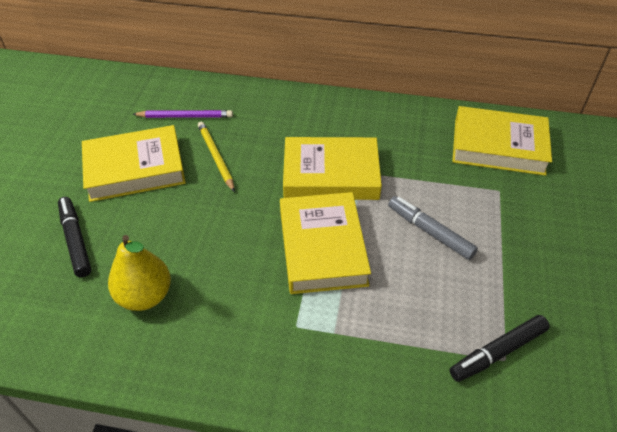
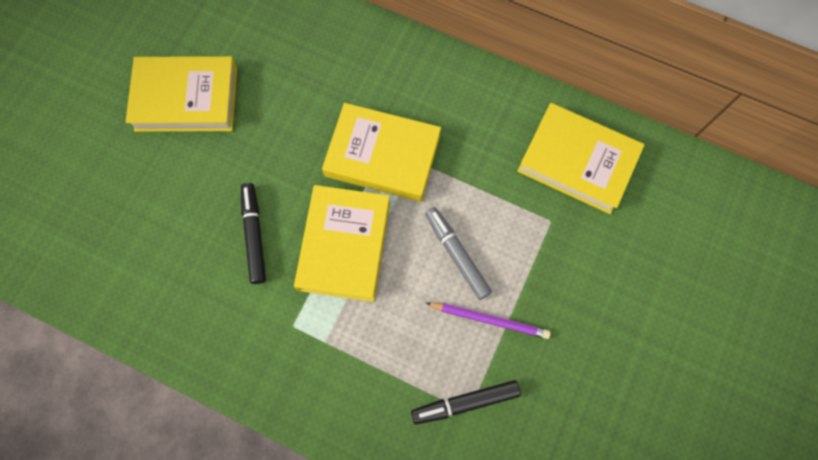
camera: 15 degrees right, 25 degrees up
(75, 240) = (114, 176): black marker -> black marker (254, 235)
(145, 296) = (166, 257): yellow pear -> none
(185, 116) = (253, 36): purple pencil -> purple pencil (489, 320)
(216, 157) = (271, 103): yellow pencil -> none

